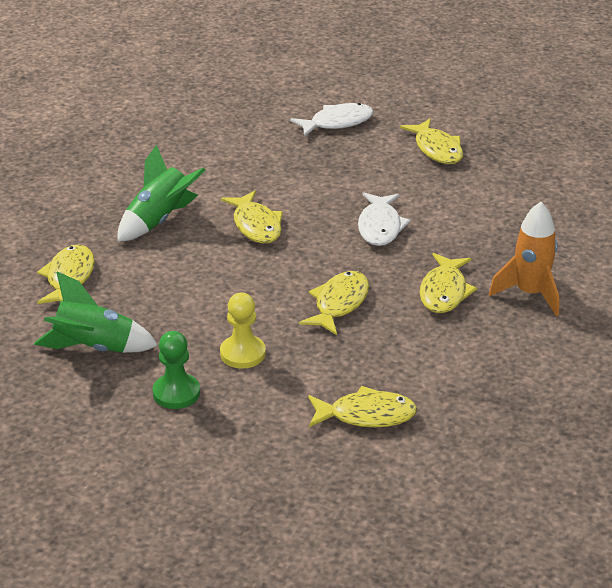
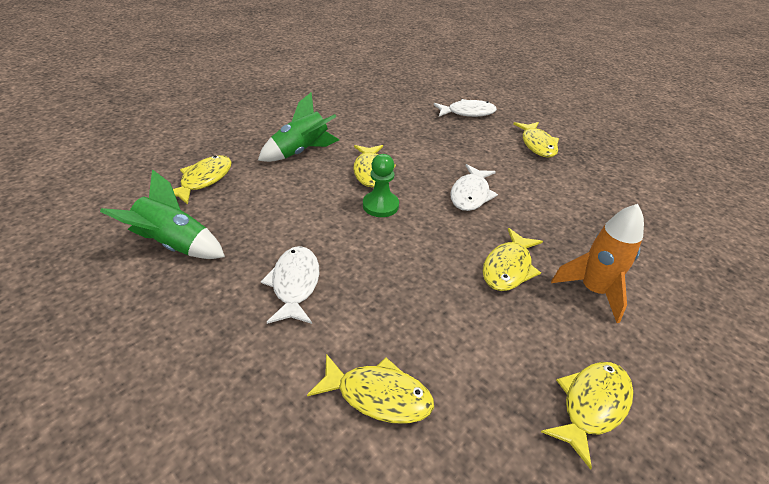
camera: 15 degrees right, 5 degrees up
(176, 393) = (209, 311): green pawn -> green pawn (380, 205)
(242, 353) = (295, 284): yellow pawn -> white fish
(339, 304) = (406, 255): yellow fish -> yellow fish (591, 406)

